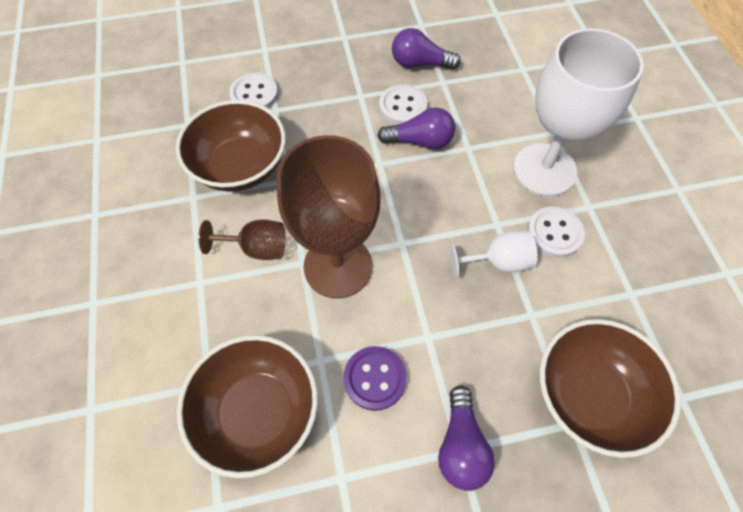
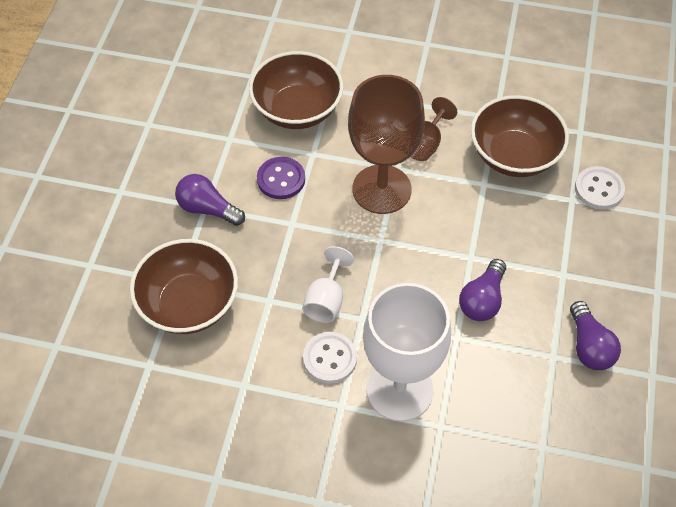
camera: 115 degrees right, 5 degrees down
(402, 106) = (533, 304): white button -> none
(420, 63) = (589, 346): purple light bulb -> purple light bulb turned 135 degrees clockwise

